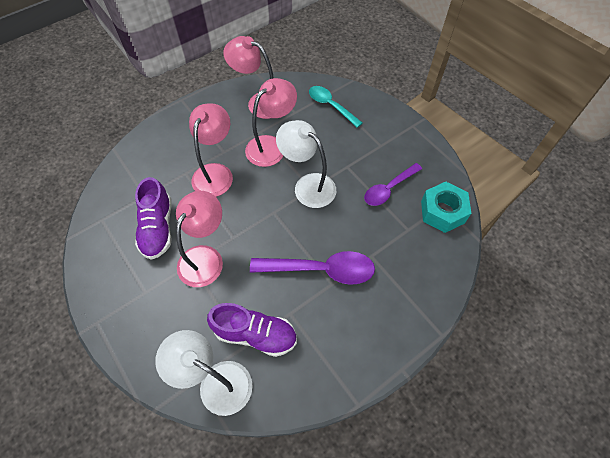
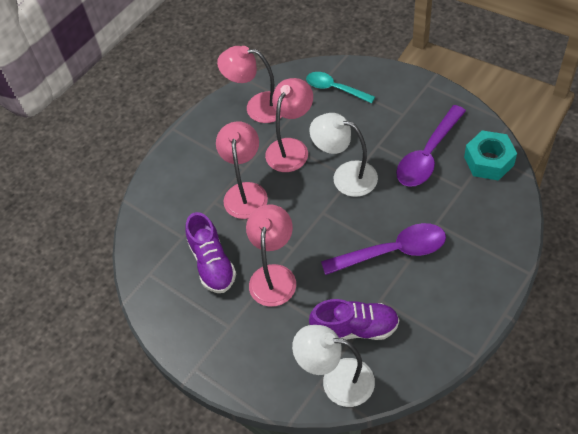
camera: 10 degrees left, 5 degrees down
(388, 189) = (428, 155): purple spoon -> purple spoon, size x1.50

